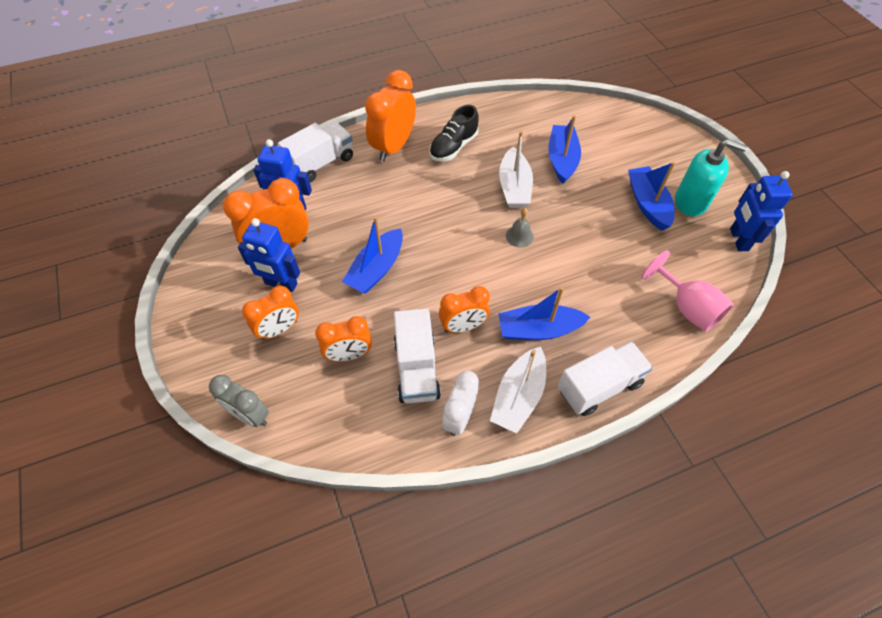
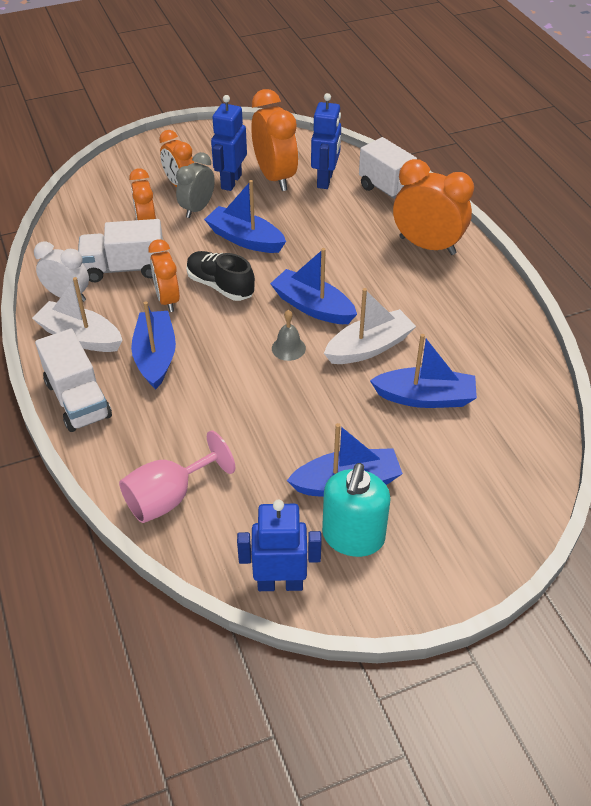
camera: 90 degrees right, 10 degrees down
(250, 415) = (98, 177): grey clock -> grey clock (197, 209)
(453, 147) = (435, 295): black shoe -> black shoe (220, 286)
(469, 220) = (313, 307): none -> blue boat
(514, 187) = (369, 347): white boat -> white boat turned 150 degrees clockwise

